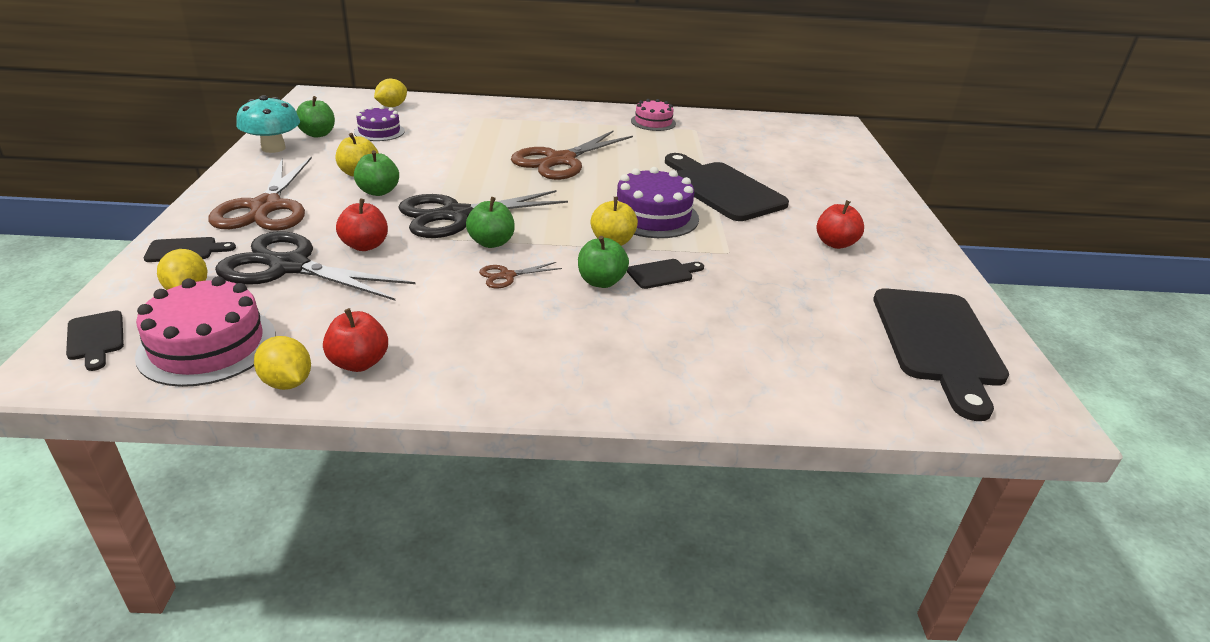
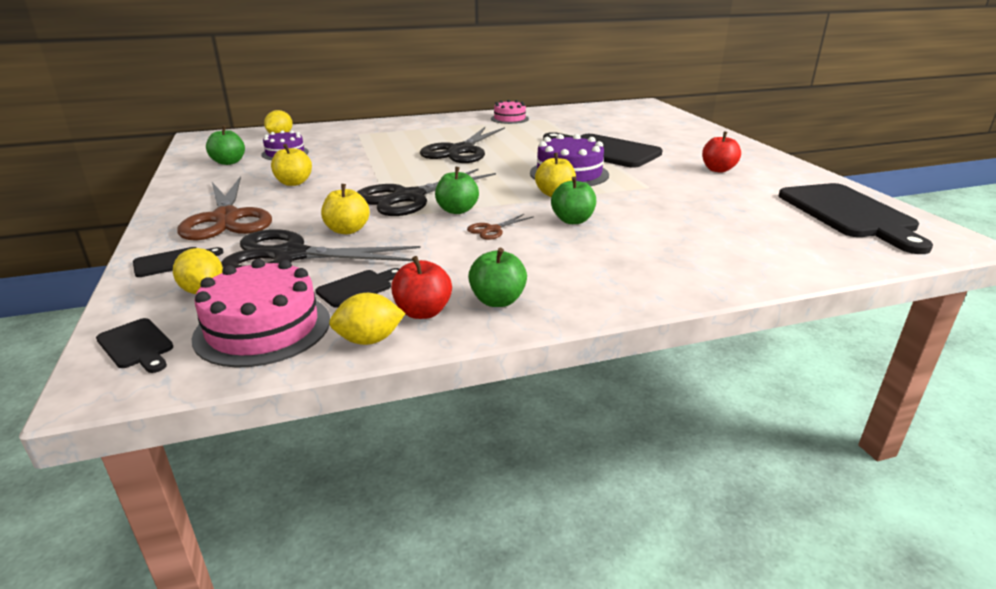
camera: 15 degrees left, 5 degrees down
(273, 148) = (194, 177): turquoise mushroom -> none
(287, 382) = (369, 340): yellow lemon -> yellow lemon turned 45 degrees counterclockwise
(365, 245) = (347, 230): red apple -> yellow apple
(378, 191) = (323, 192): green apple -> green apple (497, 301)
(561, 160) = (461, 151): brown scissors -> black scissors
(663, 274) = (614, 207): black cutting board -> black cutting board (358, 288)

